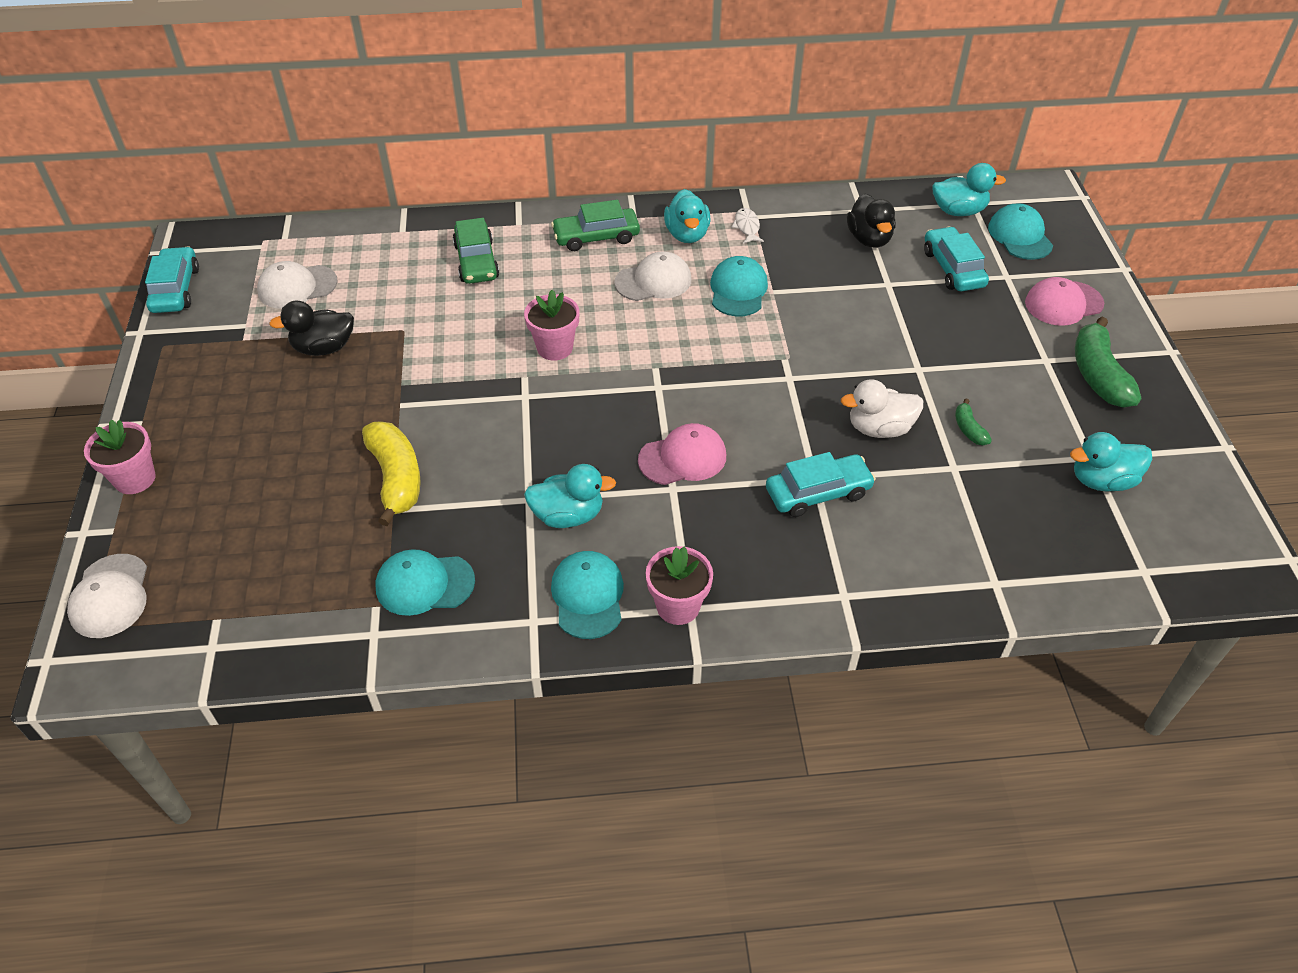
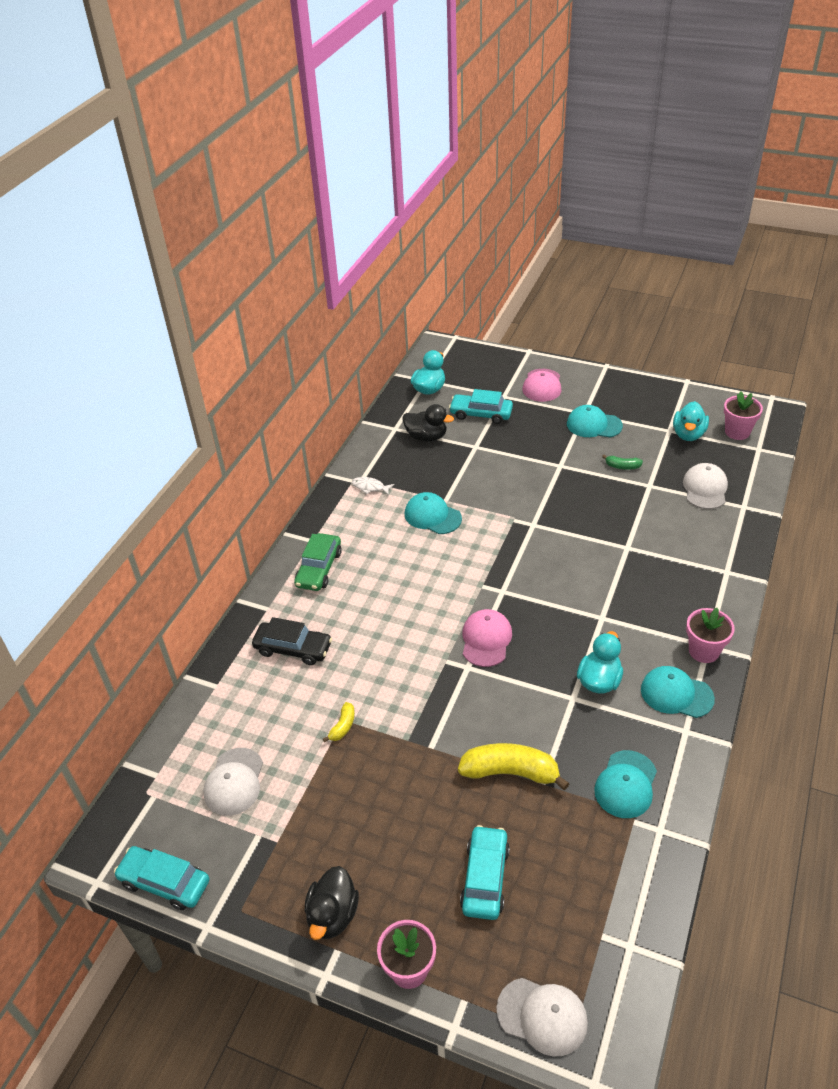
camera: 60 degrees left, 5 degrees down
(324, 348) = (329, 782): black duck -> black duck (332, 915)
(396, 332) = (343, 726): none -> yellow banana
(476, 261) = (293, 648): green car -> black car
(554, 348) = (427, 633): pink flower pot -> pink flower pot (737, 432)
(653, 281) = (392, 555): white cap -> white cap (705, 488)
(683, 458) = (577, 602): pink cap -> pink cap (486, 639)
(687, 234) = (354, 519): turquoise duck -> none
(818, 493) = (640, 550): turquoise car -> turquoise car (485, 878)
(879, 428) = (601, 502): white duck -> none
(1020, 236) = (471, 375): turquoise cap -> turquoise cap (594, 425)
(1098, 375) = (608, 399): green banana -> none

